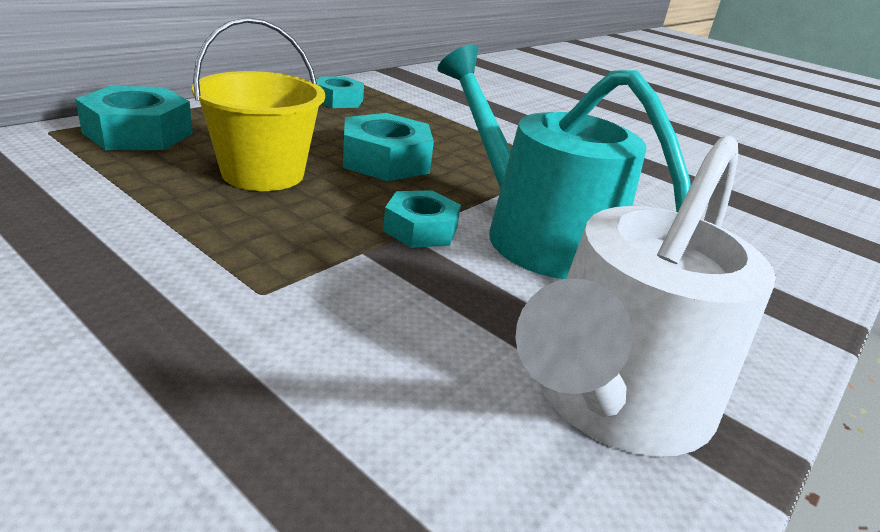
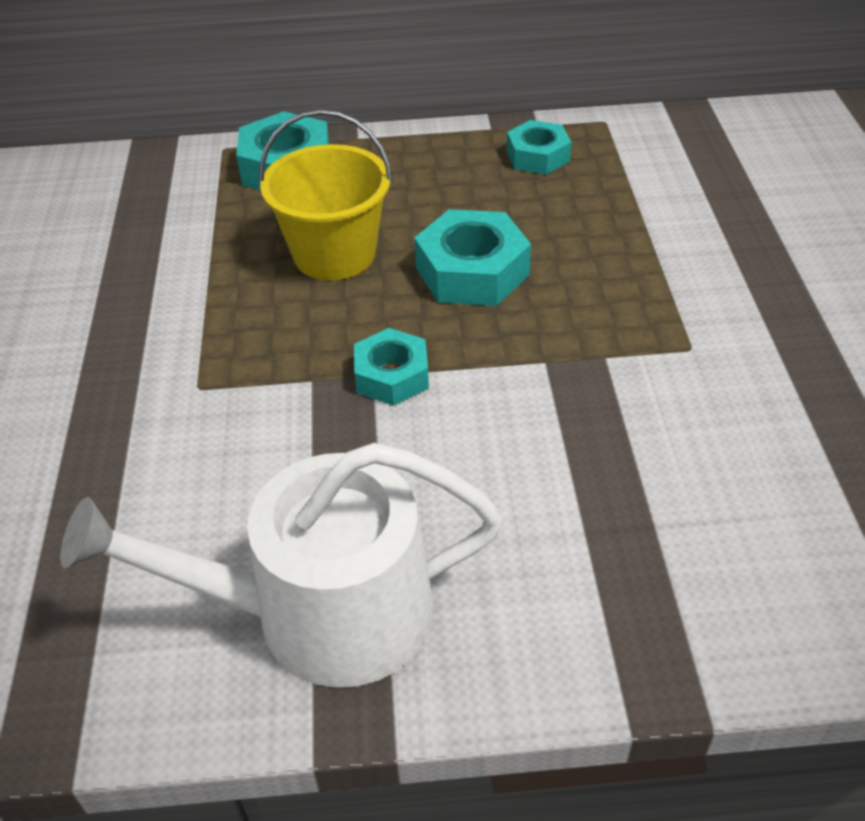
camera: 50 degrees right, 15 degrees up
(538, 234) = (499, 431): turquoise watering can -> none

